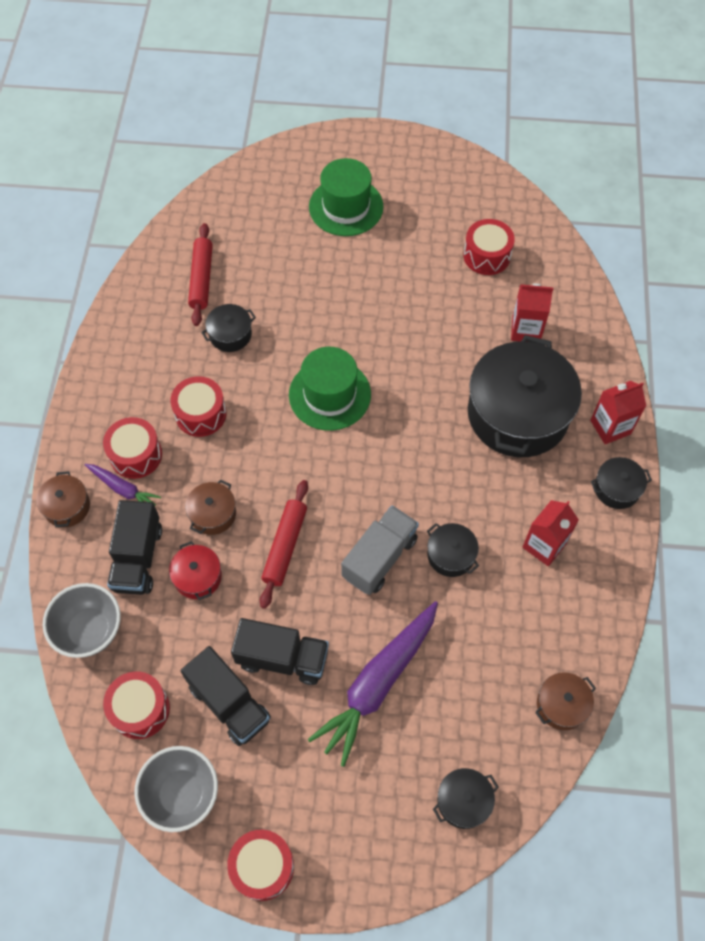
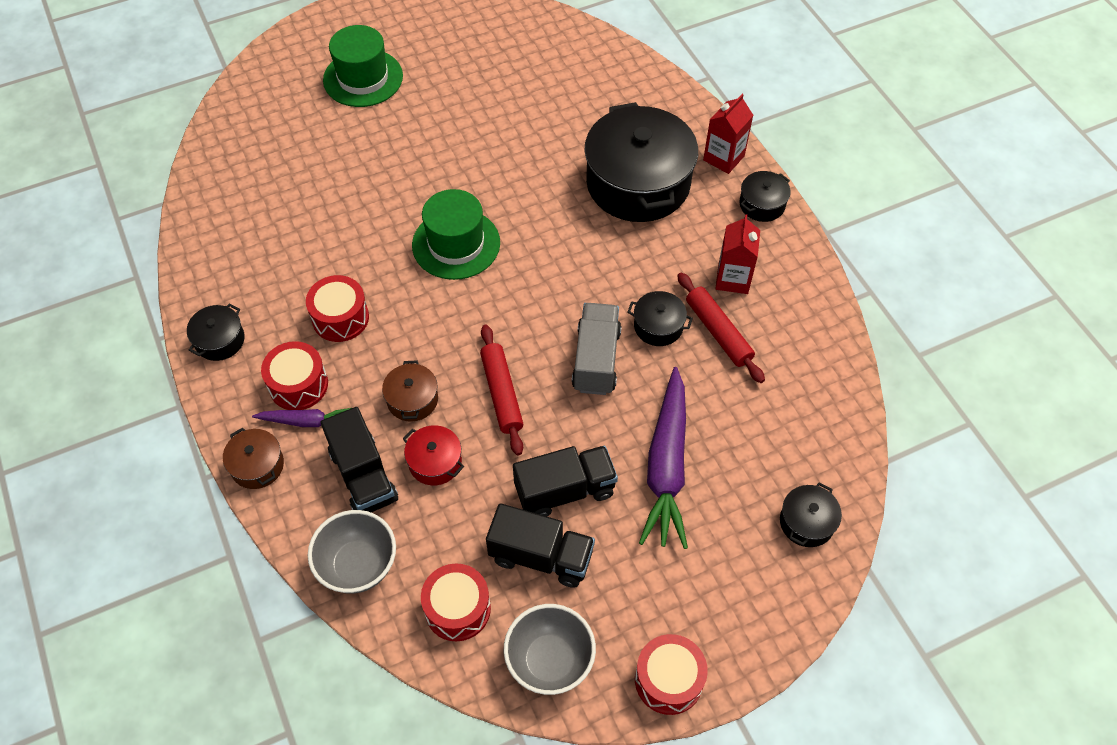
camera: 30 degrees left, 5 degrees down
(201, 279) = (260, 199): red rolling pin -> red rolling pin (718, 332)
(230, 334) = (323, 235): black pot -> black pot (220, 340)
(487, 256) = (523, 66): red drum -> none
(526, 330) = (598, 112): red carton -> none
(561, 705) = (834, 399): brown pot -> none

